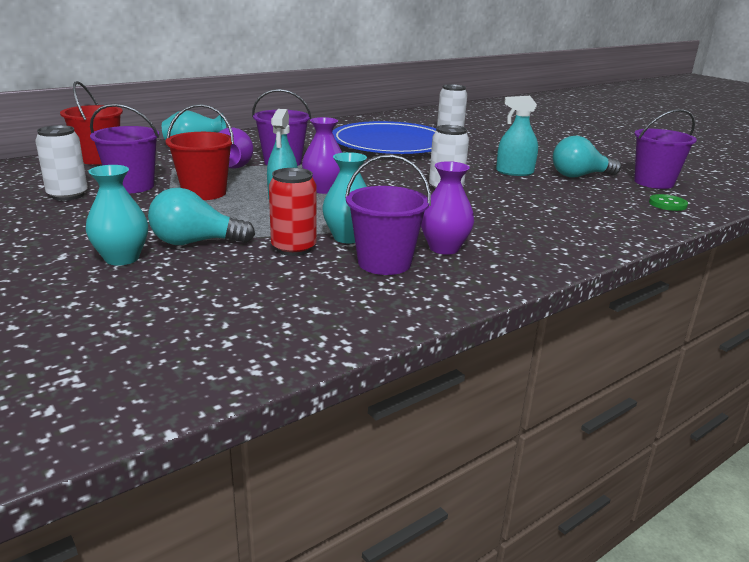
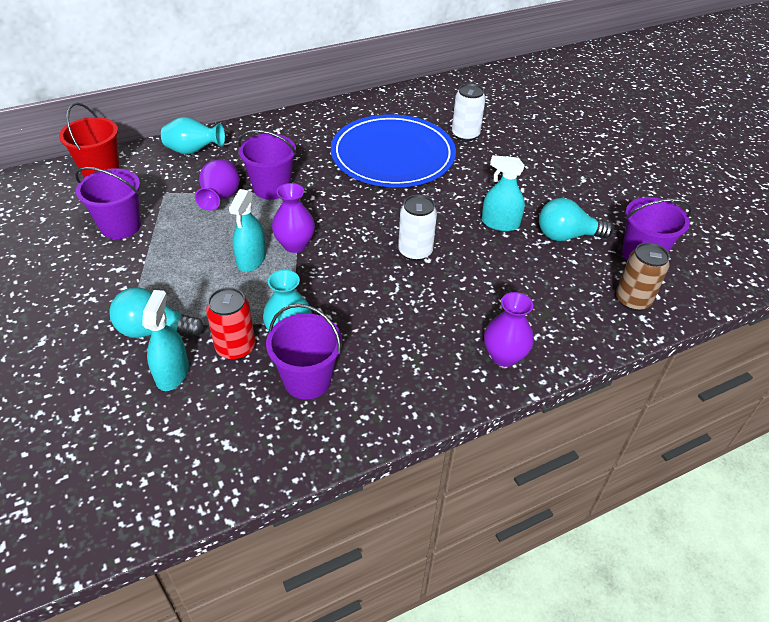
camera: 10 degrees right, 20 degrees up
(67, 195) = (62, 239): white can -> none
(122, 258) = (88, 350): turquoise vase -> none
(204, 193) = (182, 243): red bucket -> none
(228, 267) = (172, 373): none -> turquoise spray bottle
(444, 248) = (370, 361): purple vase -> purple vase (504, 356)
(667, 204) = (632, 300): green button -> brown can

